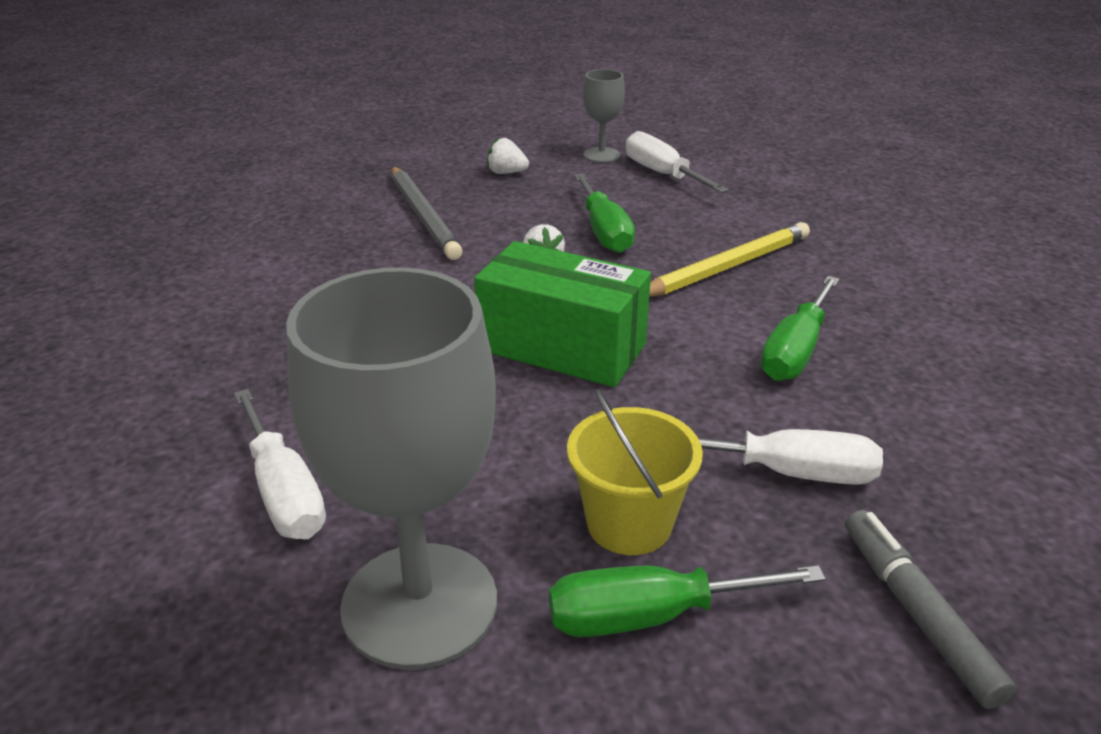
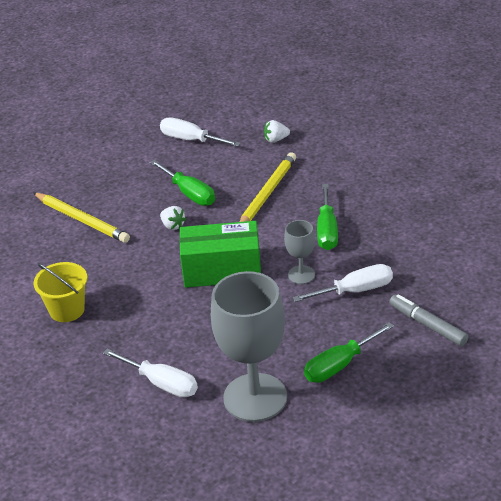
camera: 25 degrees left, 5 degrees up
(423, 216) = (82, 220): grey pencil -> yellow pencil
(506, 173) = (101, 171): white strawberry -> white strawberry (276, 140)
(601, 155) = (145, 137): grey goblet -> grey goblet (301, 275)
(629, 524) = (309, 336): yellow bucket -> yellow bucket (67, 310)

